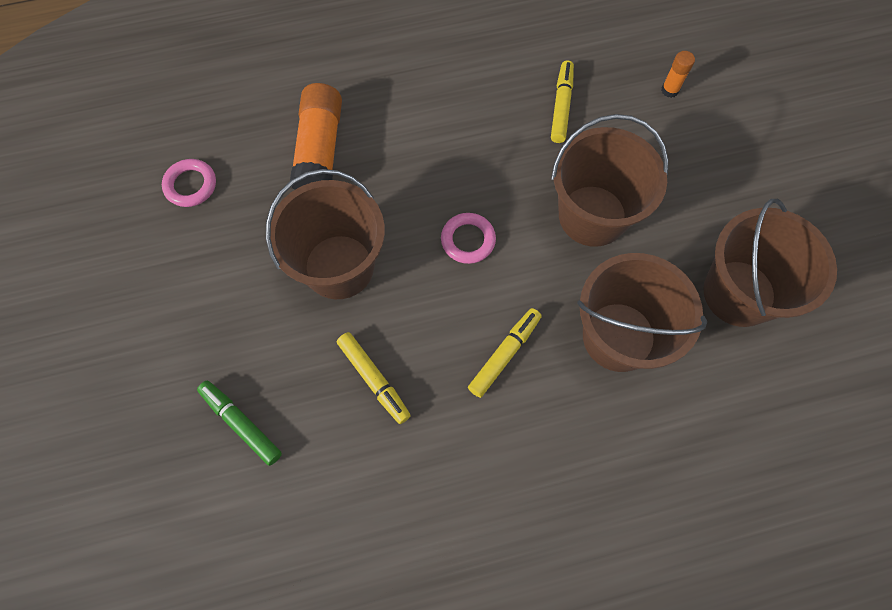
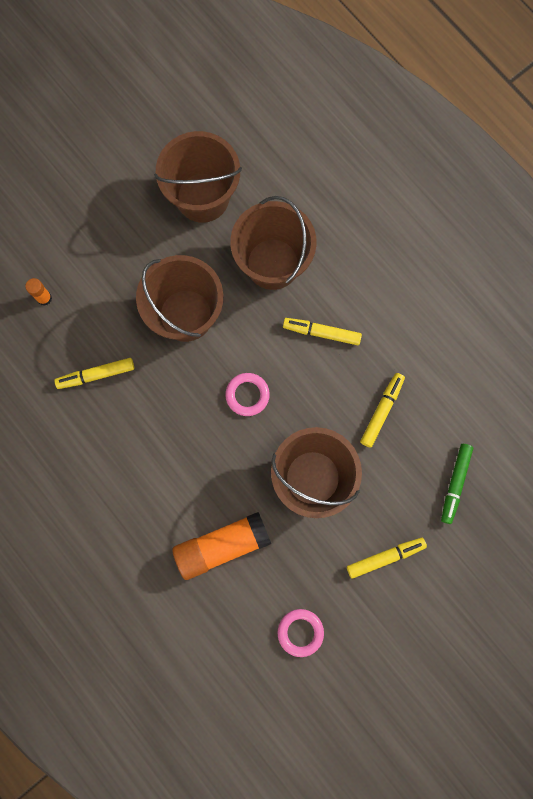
camera: 115 degrees left, 10 degrees up
(209, 303) = (385, 557): none -> yellow marker

